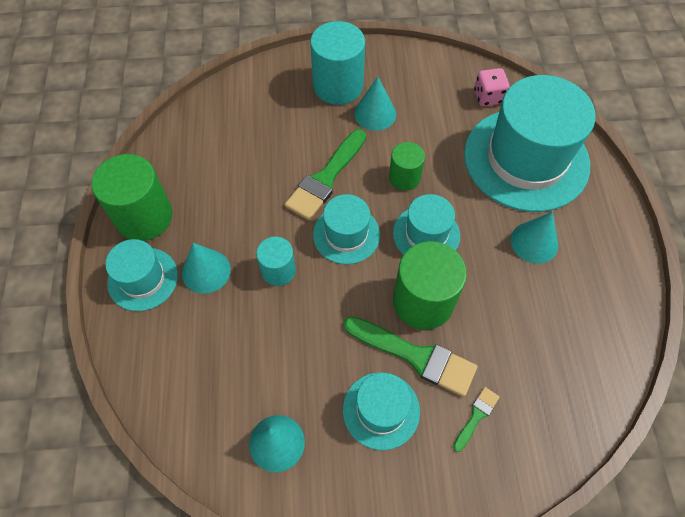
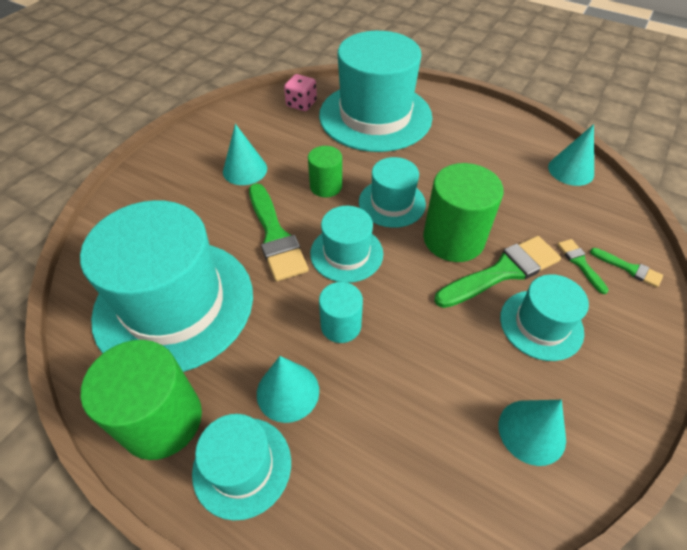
camera: 55 degrees left, 10 degrees down
(224, 162) = (174, 304): none -> turquoise hat
(338, 86) = (189, 176): turquoise cylinder -> none
(504, 462) = (629, 268): none -> green brush
(534, 242) = (449, 150): turquoise cone -> turquoise cone (571, 170)

